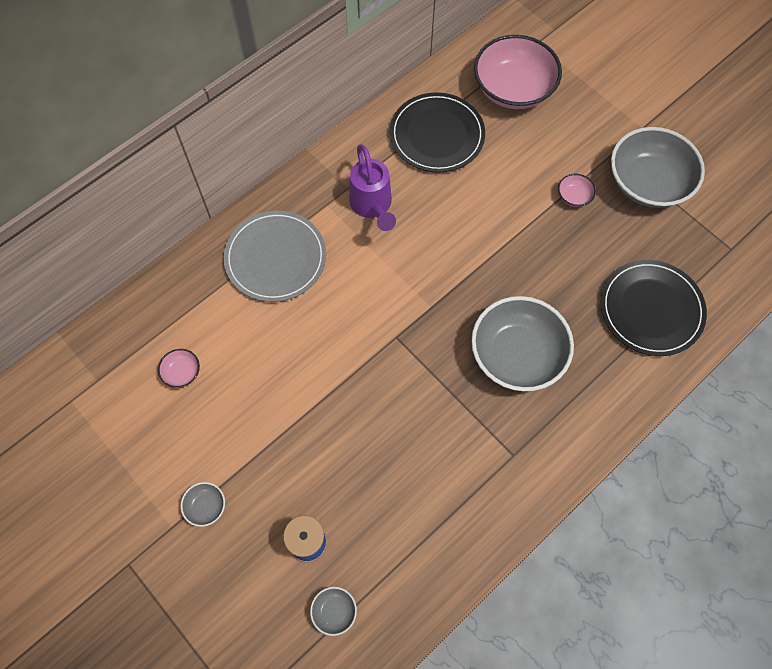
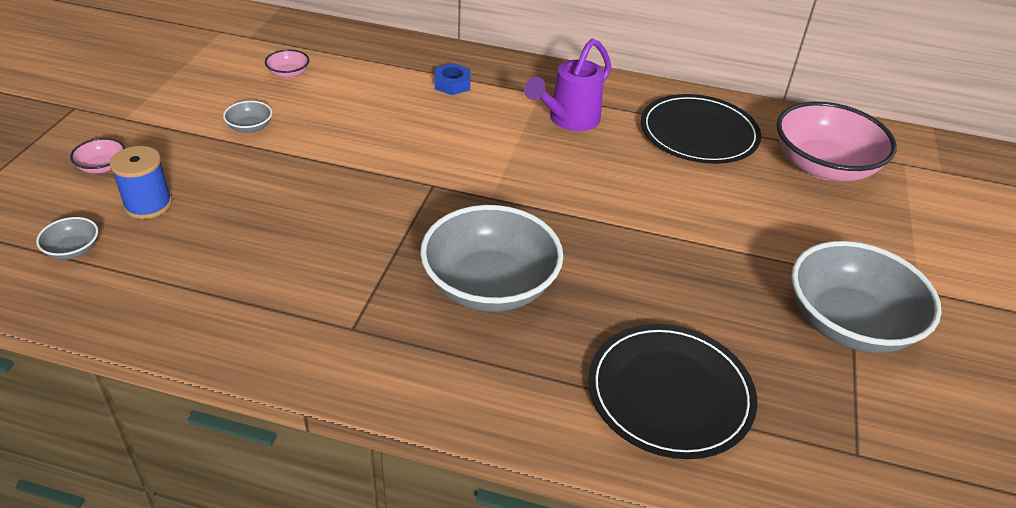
camera: 55 degrees right, 25 degrees down
(205, 506) = (156, 130): grey bowl -> grey bowl (250, 127)
(275, 258) = (452, 84): grey plate -> blue nut
(574, 196) = (749, 261): pink bowl -> pink bowl (102, 167)

